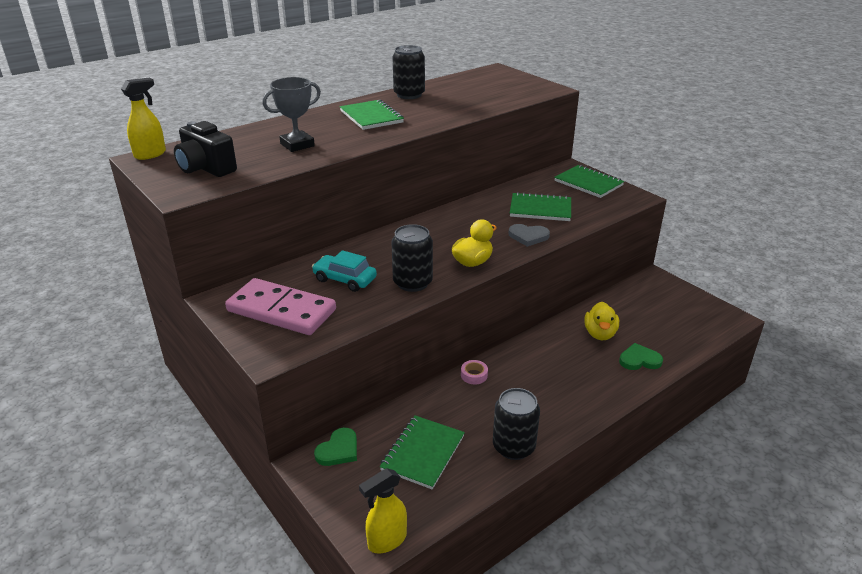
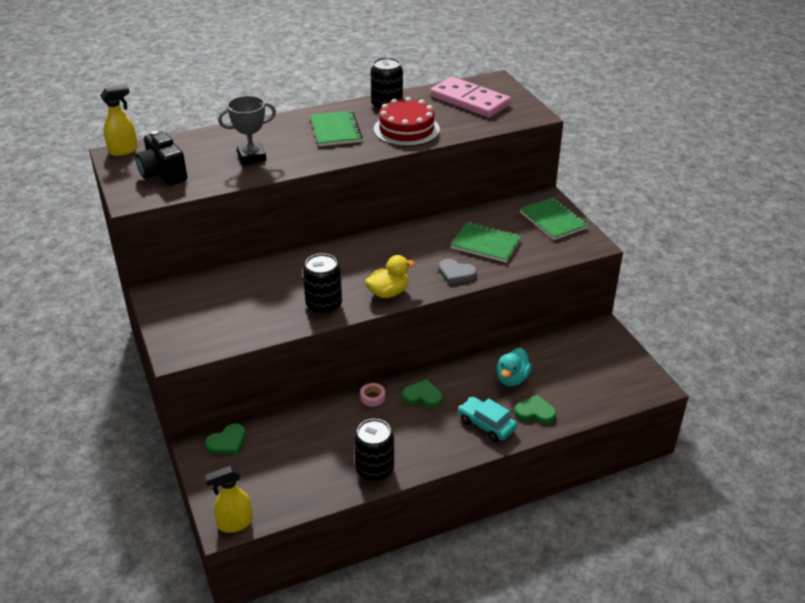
camera: 15 degrees right, 5 degrees up
(281, 311) = (201, 313): pink domino -> pink domino (469, 101)
(345, 279) = (267, 291): turquoise car -> turquoise car (486, 424)
(423, 453) = (295, 459): green notebook -> none
(440, 109) = (406, 129): none -> red cake
(523, 365) = (423, 396): none -> green heart
(600, 334) = (512, 379): yellow duck -> turquoise duck

